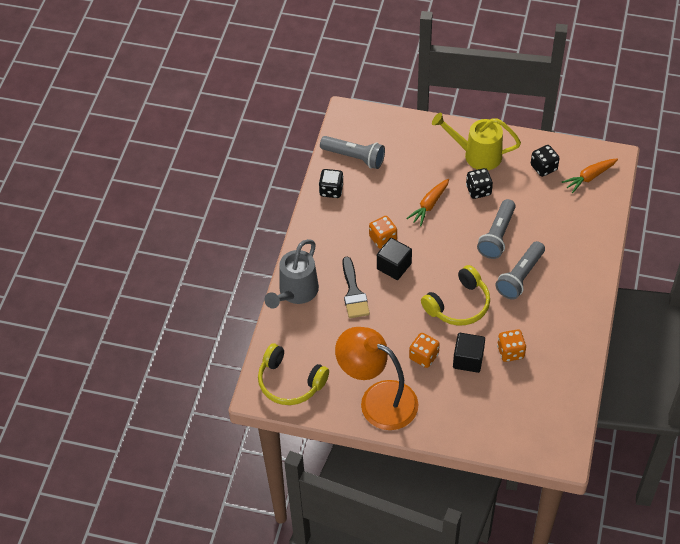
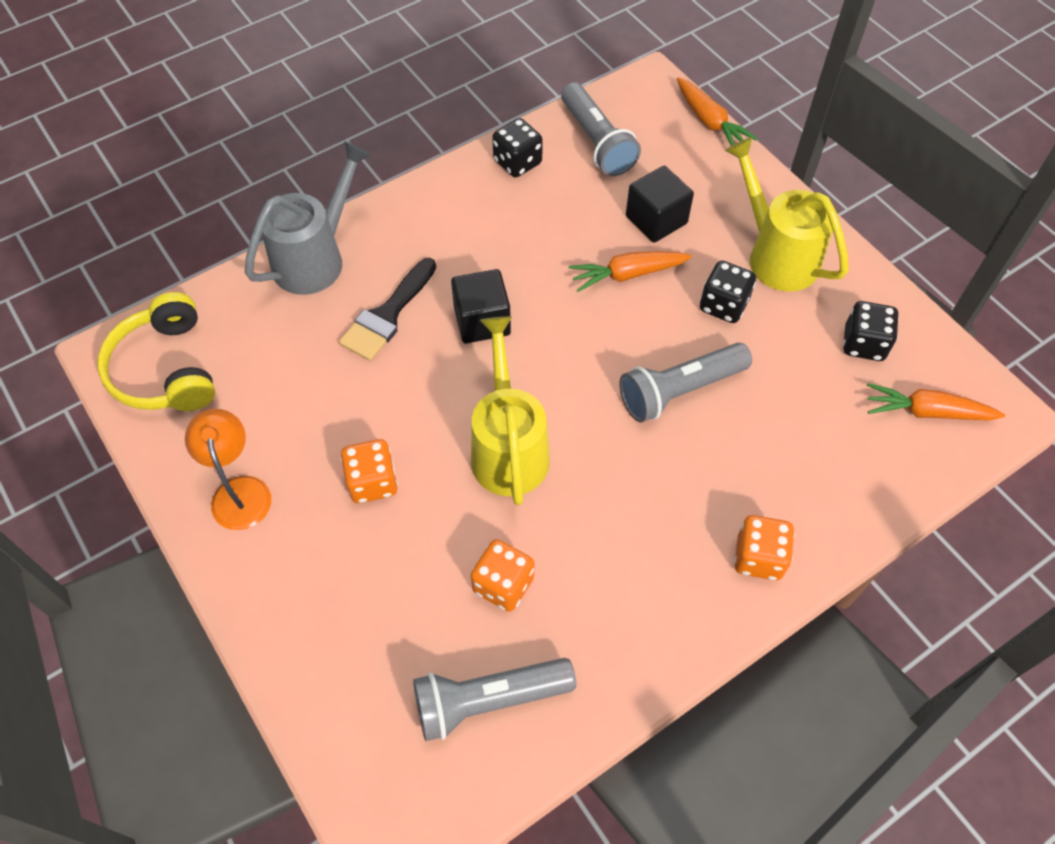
camera: 40 degrees right, 5 degrees up
(295, 293) = (316, 258): grey watering can -> grey watering can turned 150 degrees clockwise
(378, 399) = (239, 491): orange lamp -> orange lamp, size x0.54
(383, 239) = (511, 273): orange dice -> orange dice (758, 557)
(391, 115) = (710, 122): none -> orange carrot
(458, 305) = (508, 447): yellow headphones -> yellow watering can
(468, 359) = (428, 541): black cube -> black cube (656, 220)
(520, 276) = (648, 479): grey flashlight -> grey flashlight (489, 700)

